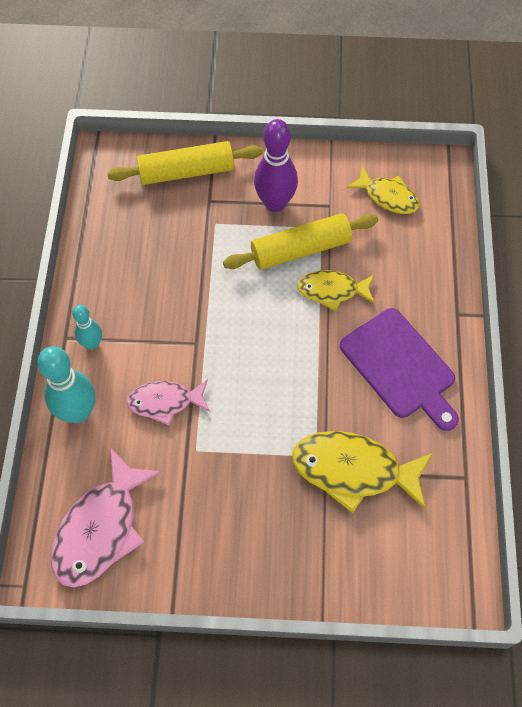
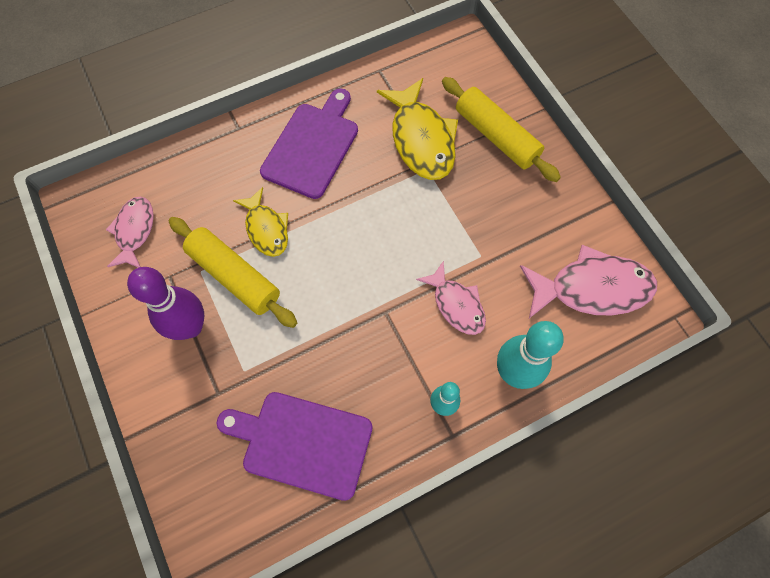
camera: 120 degrees left, 5 degrees up
(134, 237) = (302, 443): none -> purple cutting board
(186, 172) = (190, 439): yellow rolling pin -> yellow rolling pin (496, 136)
(388, 197) = (134, 231): yellow fish -> pink fish

